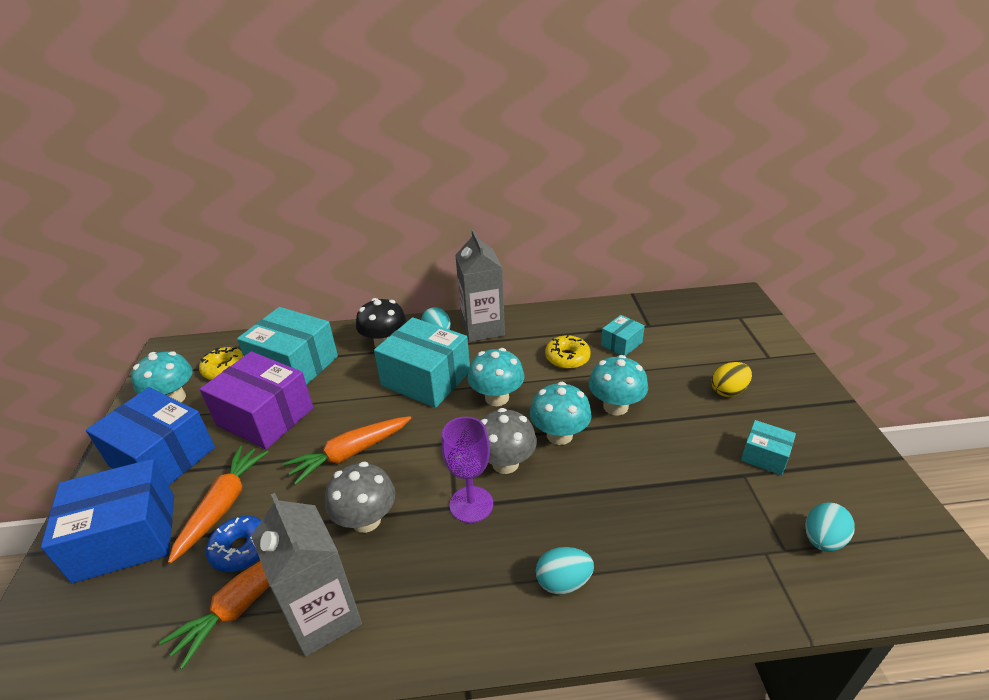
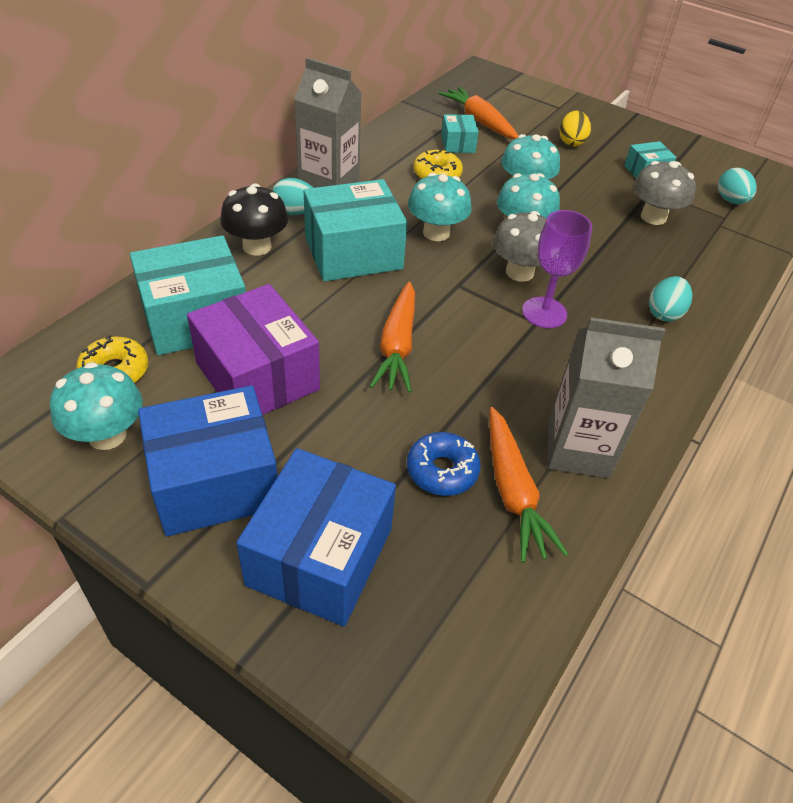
camera: 55 degrees left, 10 degrees up
(223, 506) = (363, 461): orange carrot -> orange carrot (479, 121)
(265, 416) = (257, 376): purple box -> purple box turned 75 degrees clockwise
(366, 520) = (495, 376): grey mushroom -> grey mushroom (653, 217)

